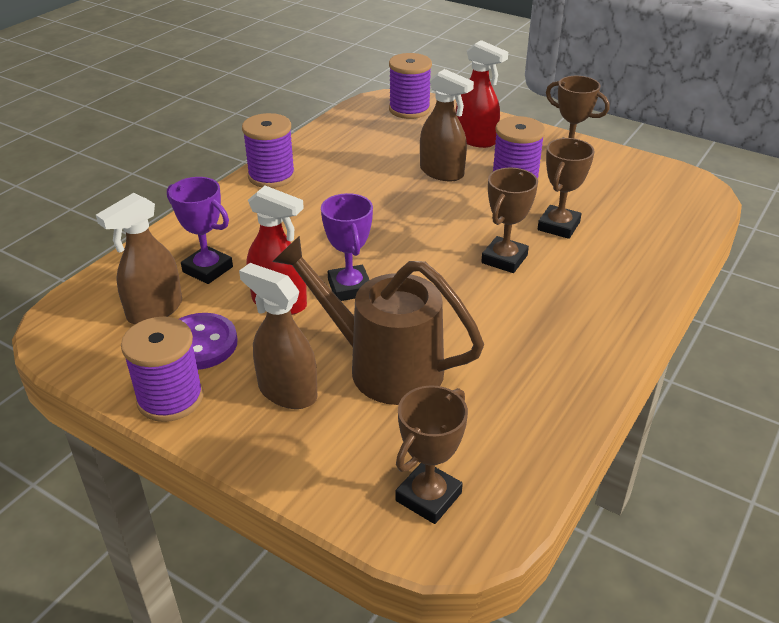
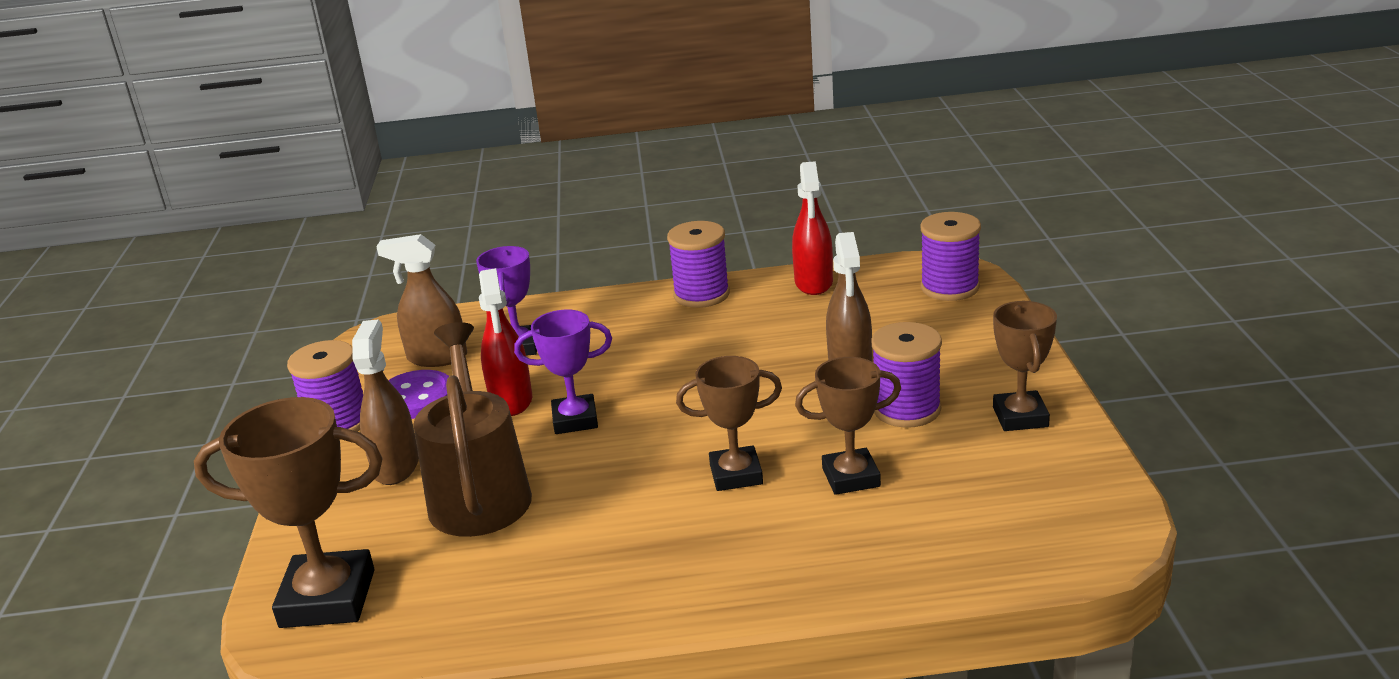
camera: 55 degrees right, 10 degrees down
(349, 288) = (575, 420): purple trophy -> purple trophy turned 45 degrees clockwise
(428, 497) = (327, 598): brown trophy -> brown trophy, size x1.56
(476, 139) = (954, 350): red spray bottle -> red spray bottle (813, 283)

